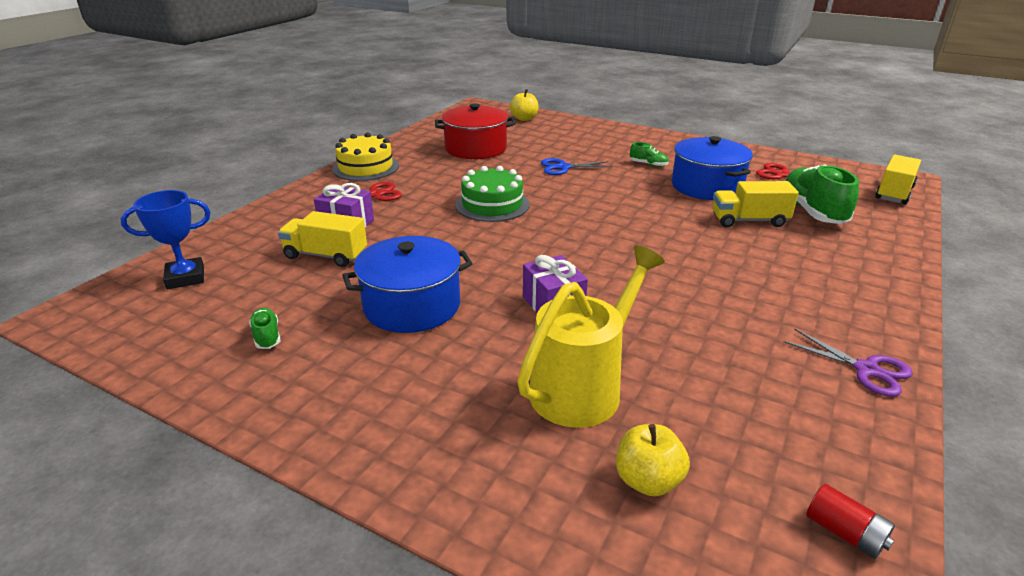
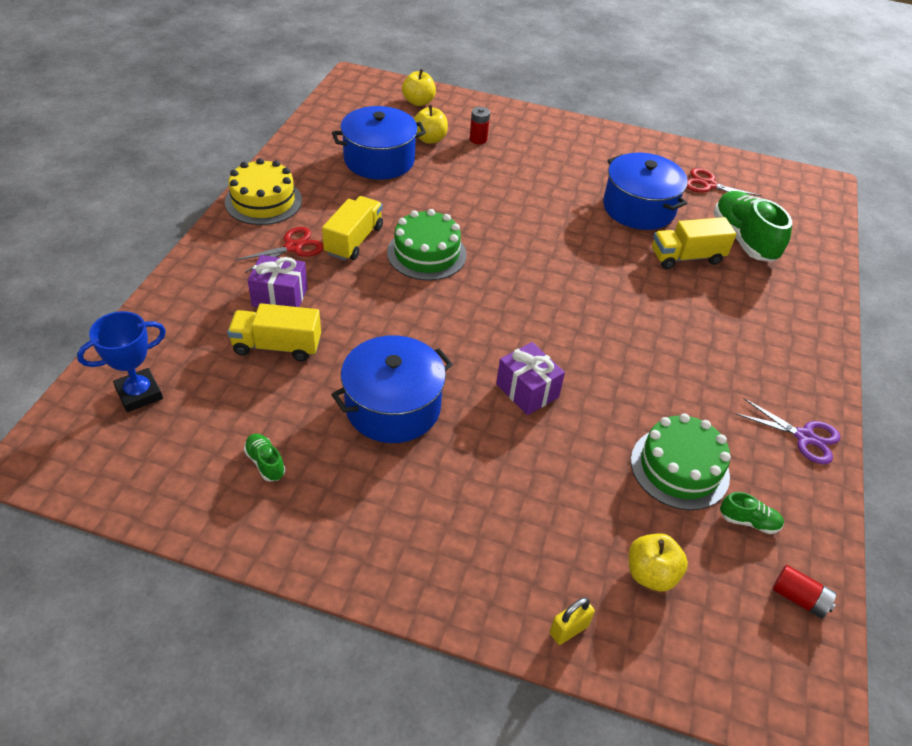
camera: 15 degrees left, 15 degrees up
(476, 148) = (379, 160): red pot -> blue pot
(525, 139) = (429, 139): none -> yellow apple
(527, 525) = (568, 629): none -> yellow padlock
(563, 167) = (485, 187): blue scissors -> none
(567, 140) = (478, 139): none -> red battery
(583, 386) = (578, 485): yellow watering can -> none
(648, 164) = (573, 176): green shoe -> green shoe (748, 521)
(706, 383) = (679, 468): none -> green cake
(894, 193) = (815, 205): yellow truck -> yellow truck (354, 240)

